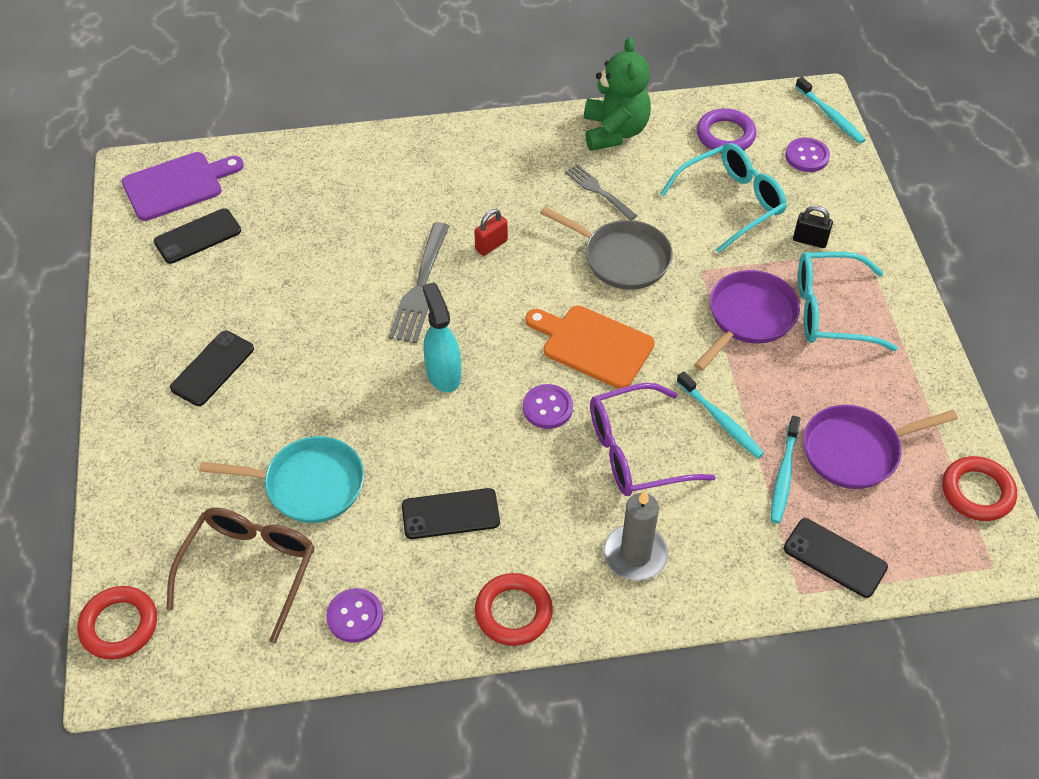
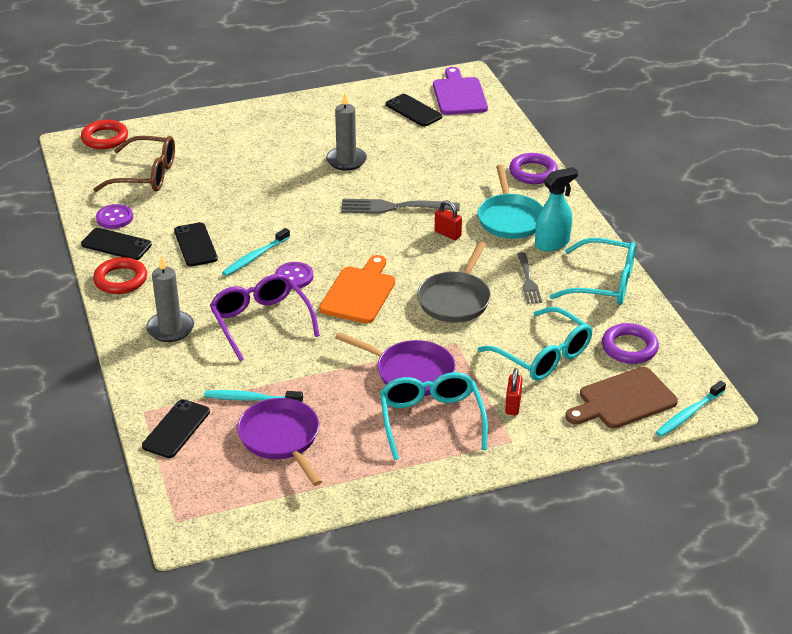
camera: 80 degrees right, 15 degrees down
(177, 185) = (459, 95): purple cutting board -> purple cutting board turned 150 degrees counterclockwise
(212, 368) = (299, 136): black phone -> black phone (116, 244)
(295, 323) = (346, 160): none -> grey candle
(308, 485) = (212, 186): turquoise pan -> turquoise pan (510, 219)
(384, 148) = (533, 172): none -> purple ring
(443, 373) = (315, 227): turquoise spray bottle -> turquoise spray bottle (552, 243)
(598, 191) = (528, 281): grey fork -> grey fork turned 135 degrees clockwise
(614, 132) = (604, 283): green teddy bear -> turquoise glasses
(720, 420) = (299, 362): turquoise toothbrush -> turquoise toothbrush (255, 257)
(807, 156) = (623, 400): purple button -> brown cutting board
(810, 240) = (513, 405): black padlock -> red padlock
(977, 492) = (250, 512): red ring -> none

